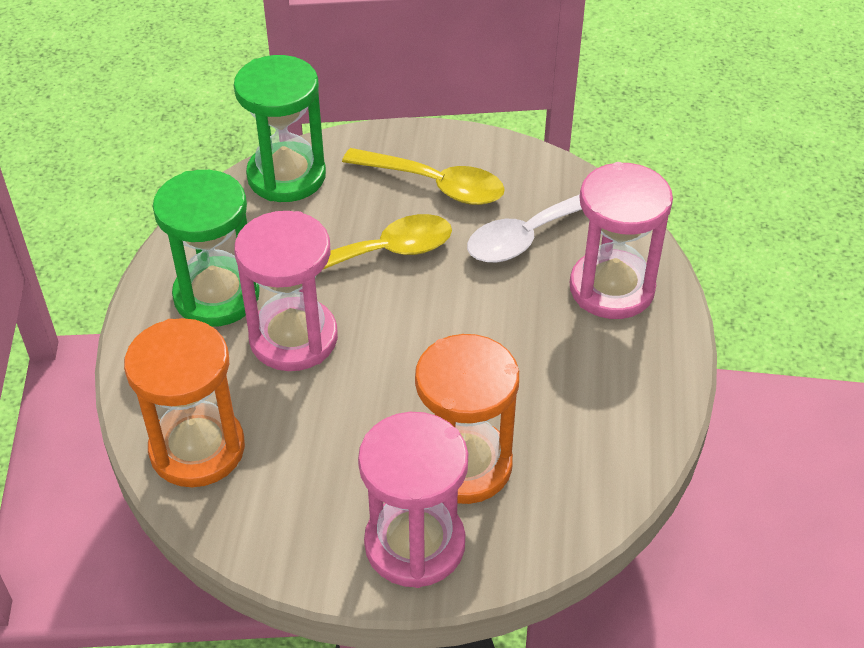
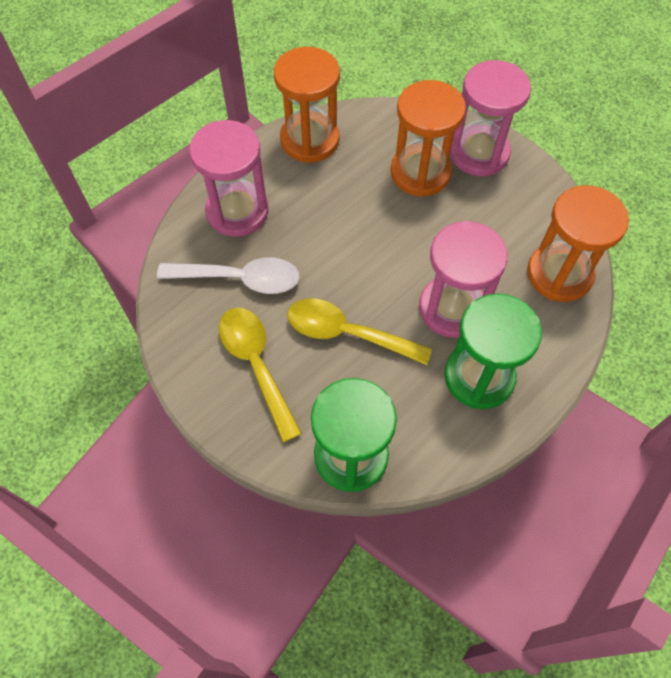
camera: 140 degrees left, 15 degrees up
(635, 415) = (309, 140): none -> orange hourglass

